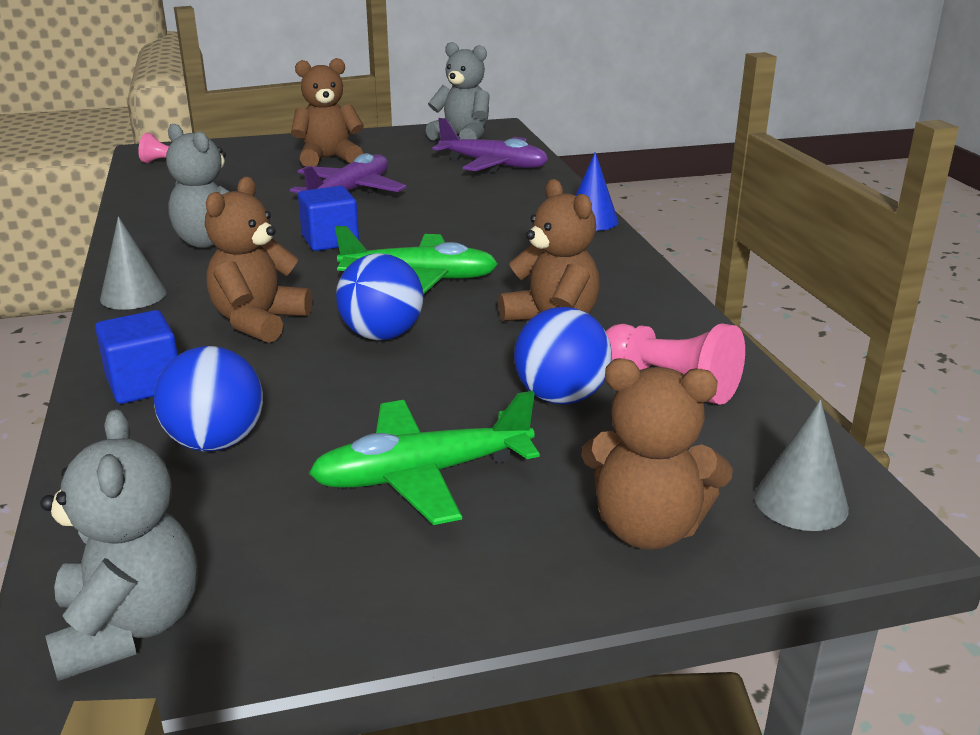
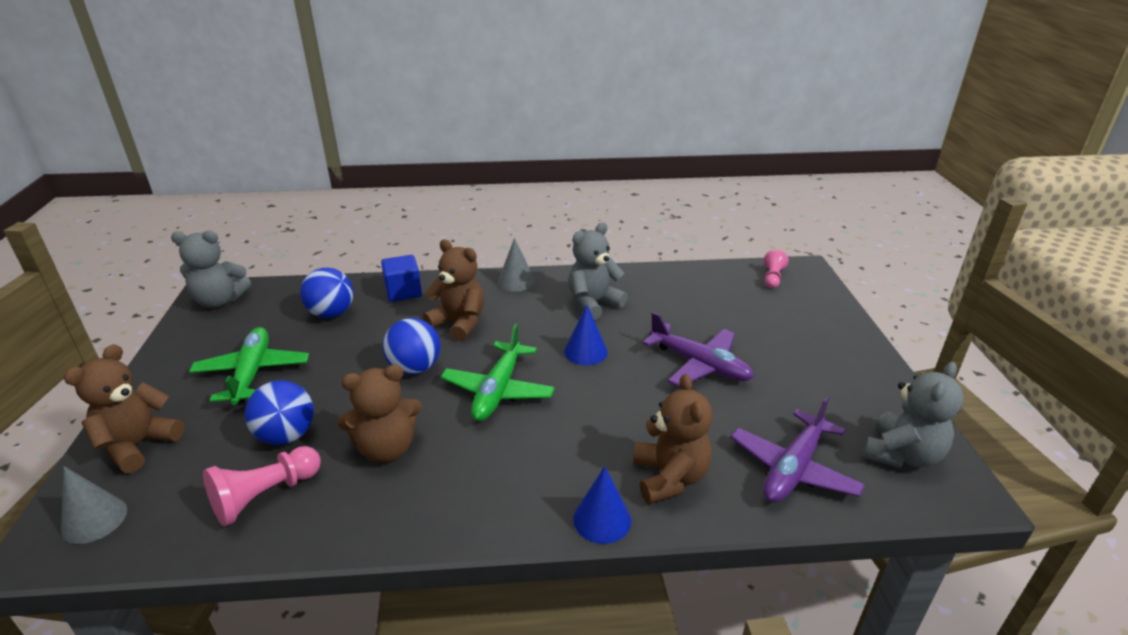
camera: 100 degrees right, 5 degrees up
(328, 159) = (797, 355): brown teddy bear -> brown teddy bear (669, 478)
(330, 240) = (585, 352): blue cube -> blue cone

